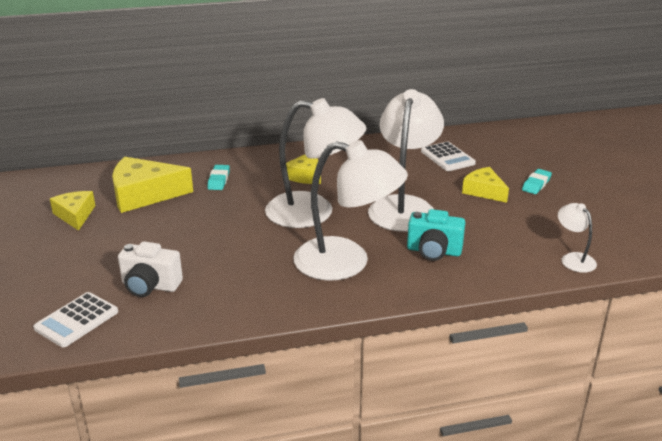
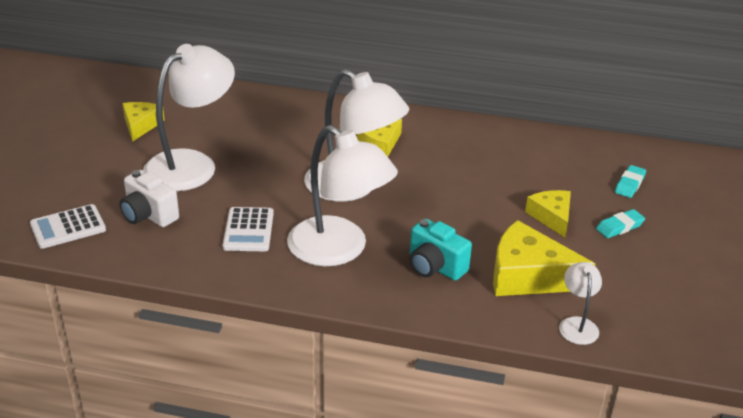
camera: 25 degrees right, 5 degrees up
(144, 194) = (214, 121): yellow cheese -> yellow cheese (528, 275)
(219, 180) = (292, 125): turquoise eraser -> turquoise eraser (629, 184)
(404, 206) = (449, 208): white lamp -> white lamp (191, 164)
(447, 157) = (548, 166): white calculator -> white calculator (248, 230)

